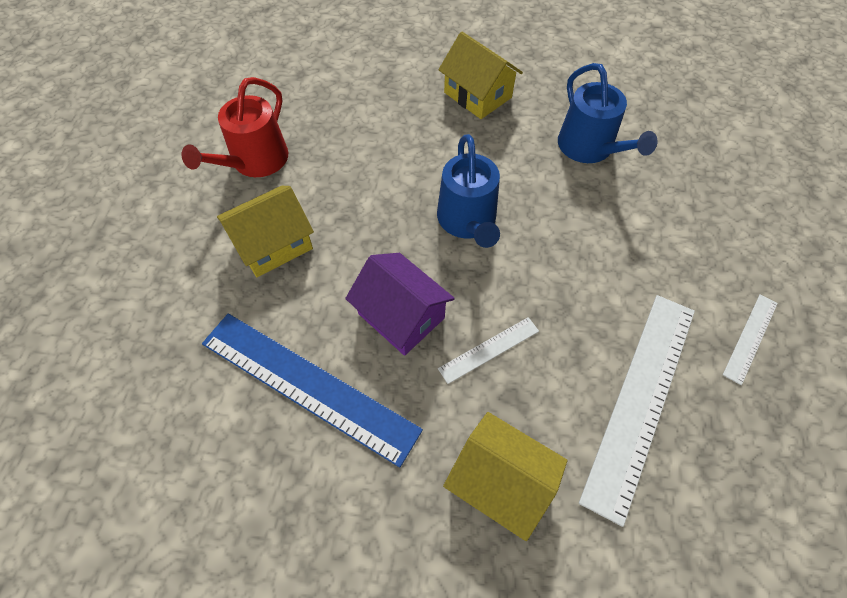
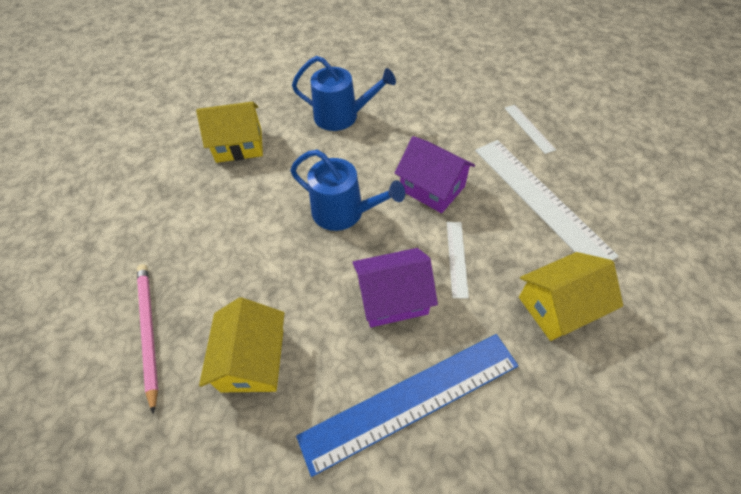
camera: 55 degrees left, 5 degrees down
(255, 161) = (149, 331): red watering can -> pink pencil
(563, 281) = (432, 188): none -> purple house

